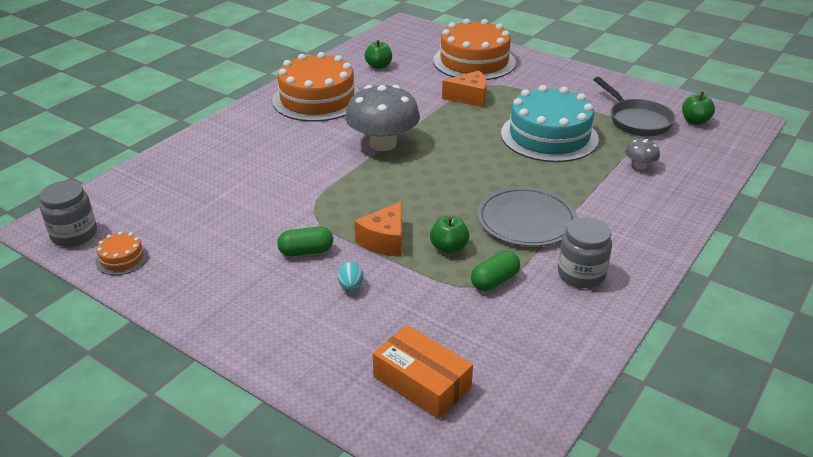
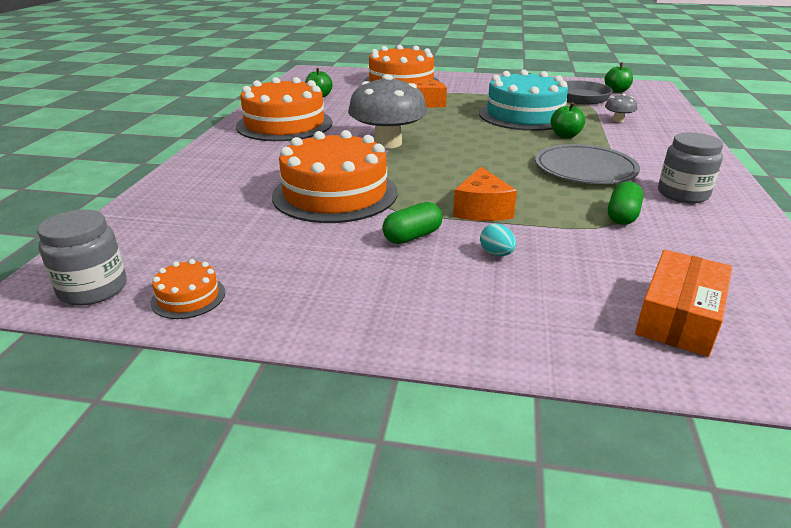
camera: 25 degrees left, 5 degrees down
(289, 192) = (335, 193): none -> orange cake
(422, 382) = (679, 316): orange box -> orange box turned 75 degrees counterclockwise
(449, 248) = (548, 201): green apple -> green apple (565, 136)

